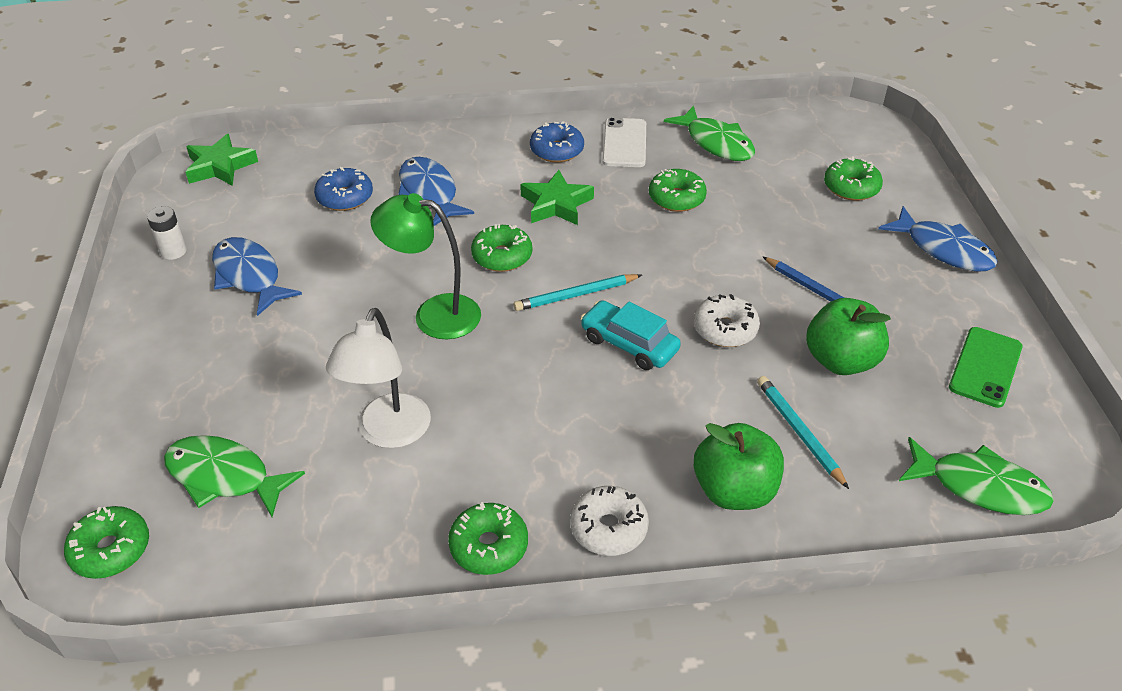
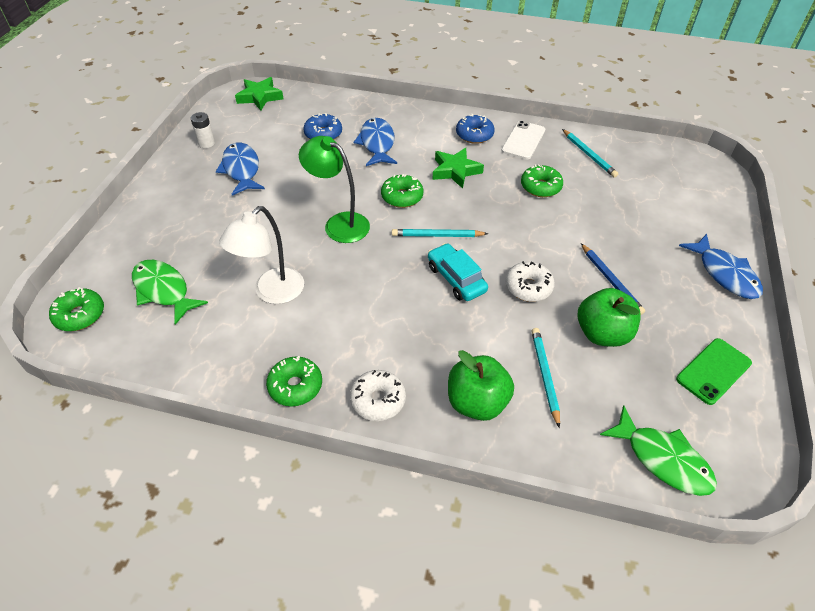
camera: 20 degrees right, 5 degrees up
(716, 143) = (589, 155): green fish -> turquoise pencil
(851, 187) = (674, 210): green donut -> none

